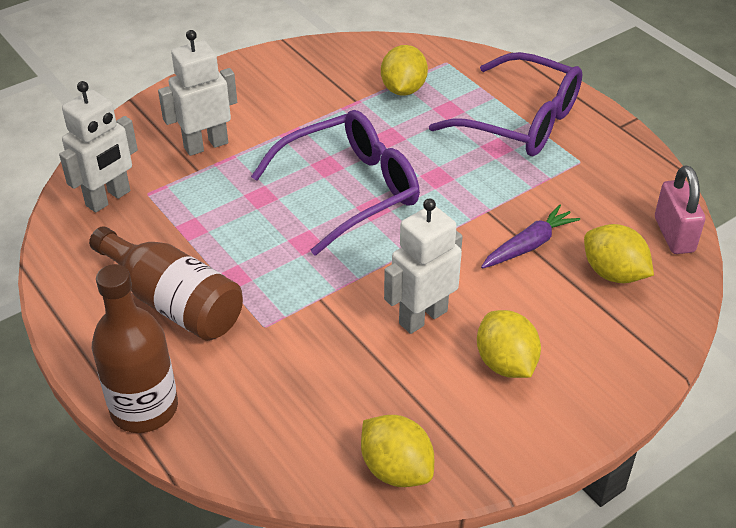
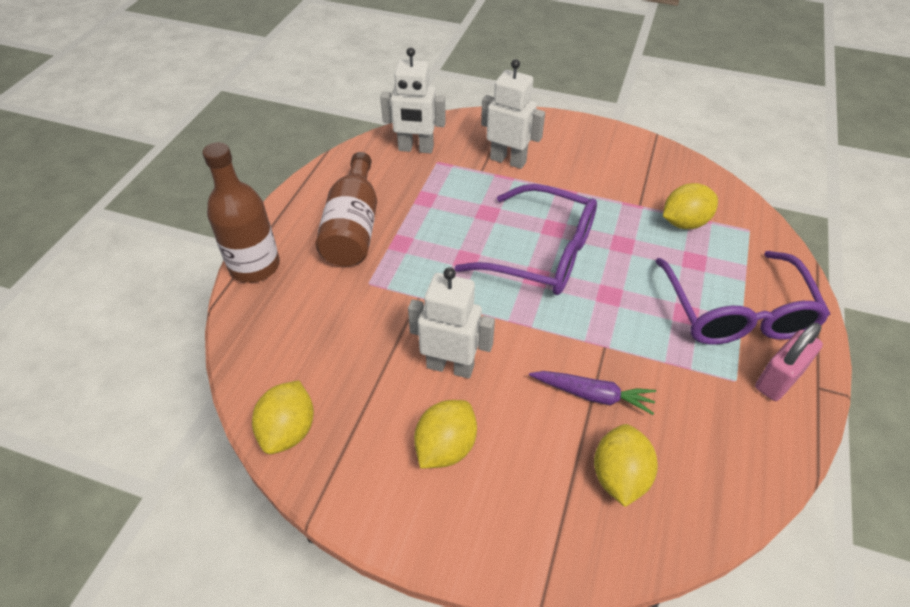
camera: 55 degrees right, 5 degrees up
(674, 235) = (719, 504): pink padlock -> pink padlock (778, 379)

